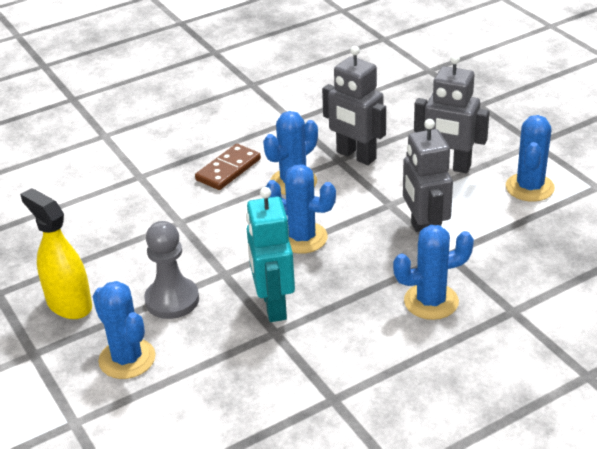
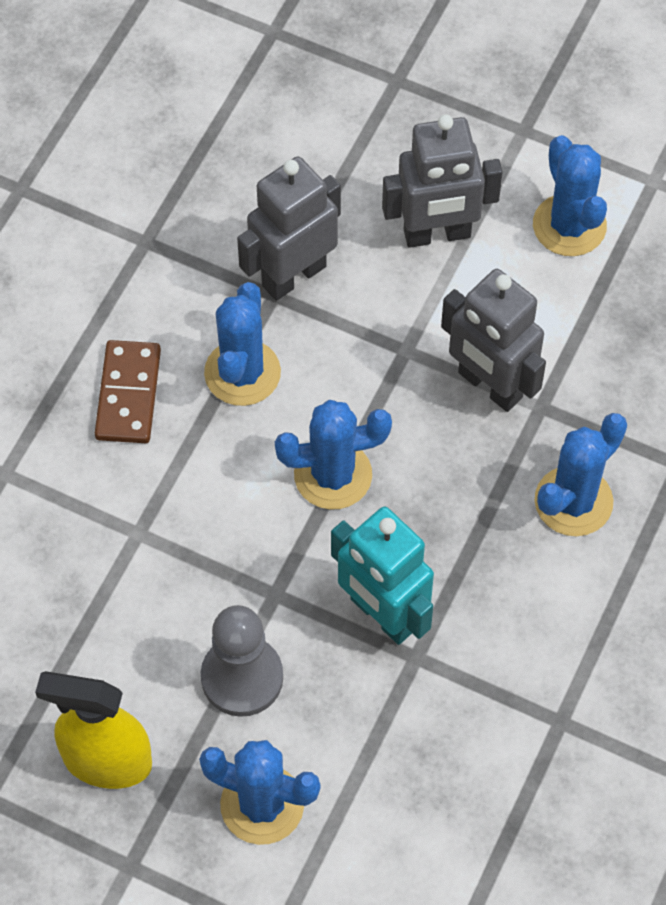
camera: 35 degrees left, 25 degrees up
(356, 156) = (293, 275): grey robot -> grey robot turned 135 degrees clockwise

